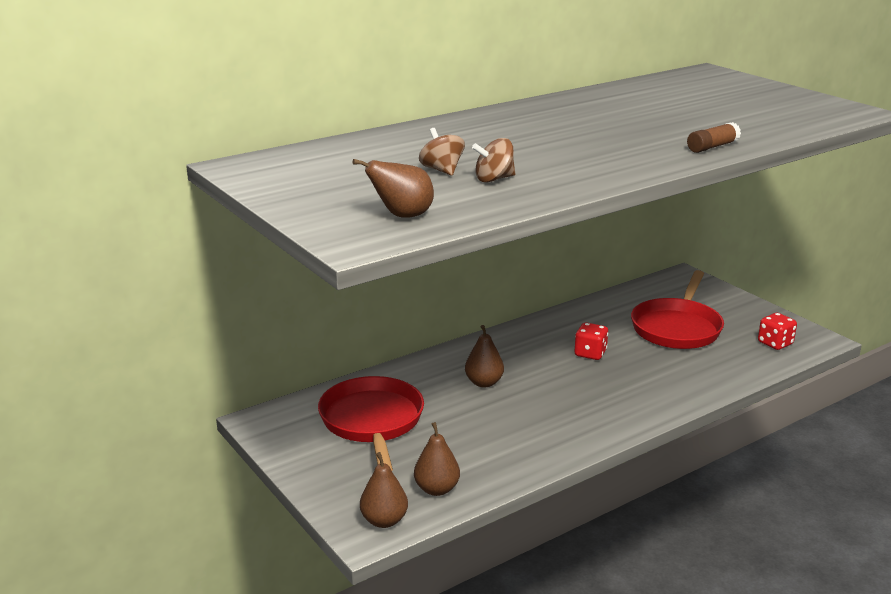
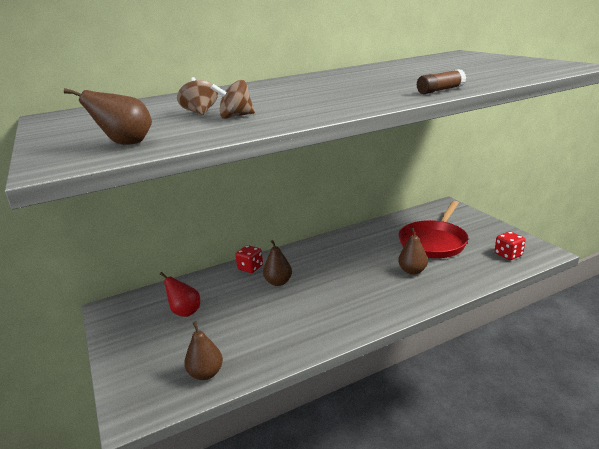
camera: 10 degrees right, 0 degrees up
(372, 422) = (185, 312): red pan -> red pear
(384, 520) = (151, 402): brown pear -> brown pear (412, 271)
(590, 353) = (364, 261): red dice -> red dice (250, 268)

